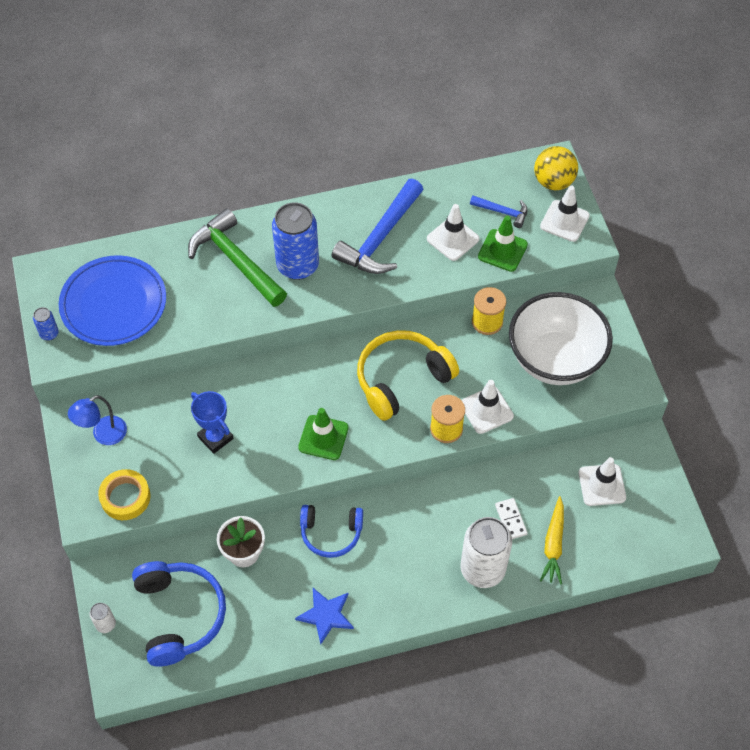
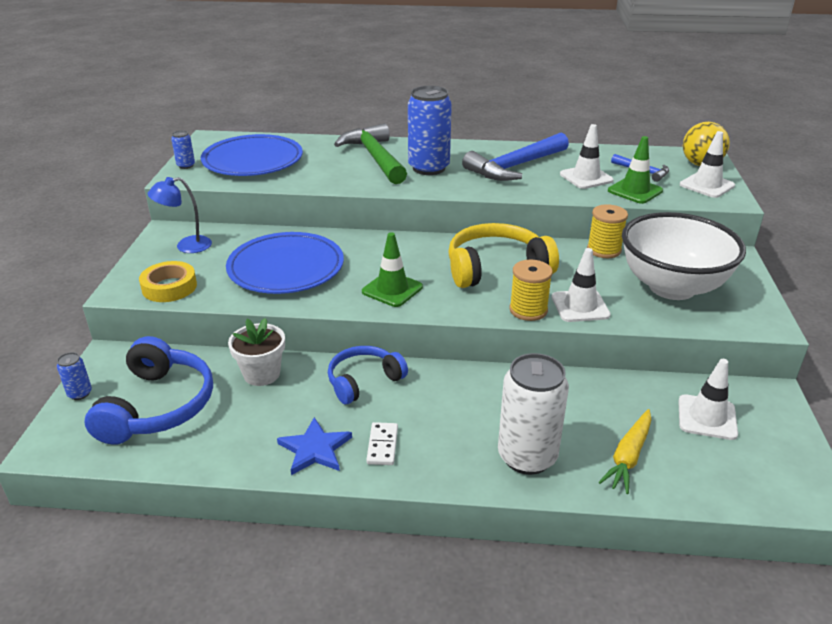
camera: 20 degrees right, 25 degrees down
(106, 624) = (80, 393): white can -> blue can
(215, 438) = (286, 268): blue trophy -> blue plate
(331, 533) = (364, 381): blue headphones -> blue headphones turned 120 degrees clockwise
(510, 520) = (579, 420): white domino -> white domino (382, 445)

